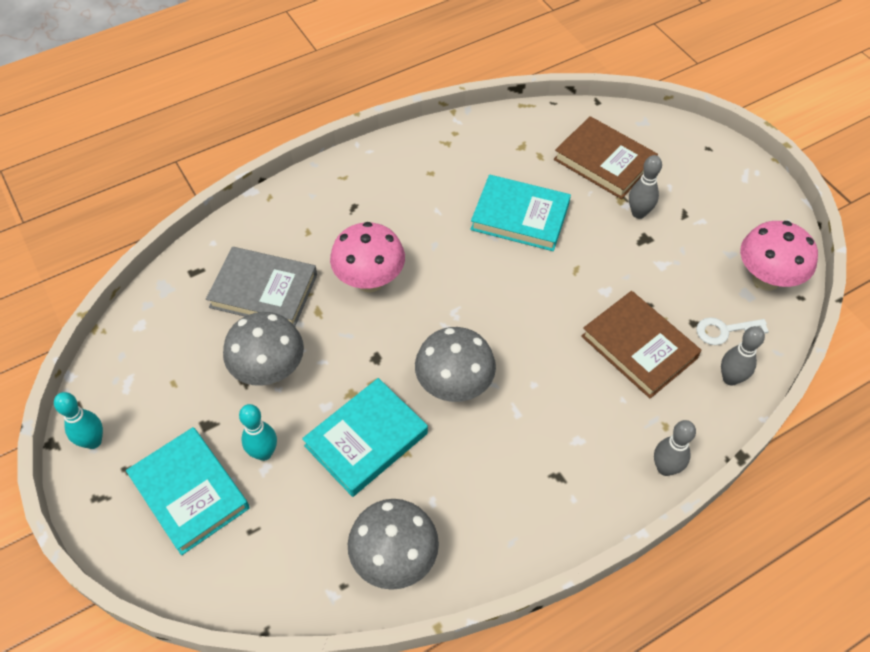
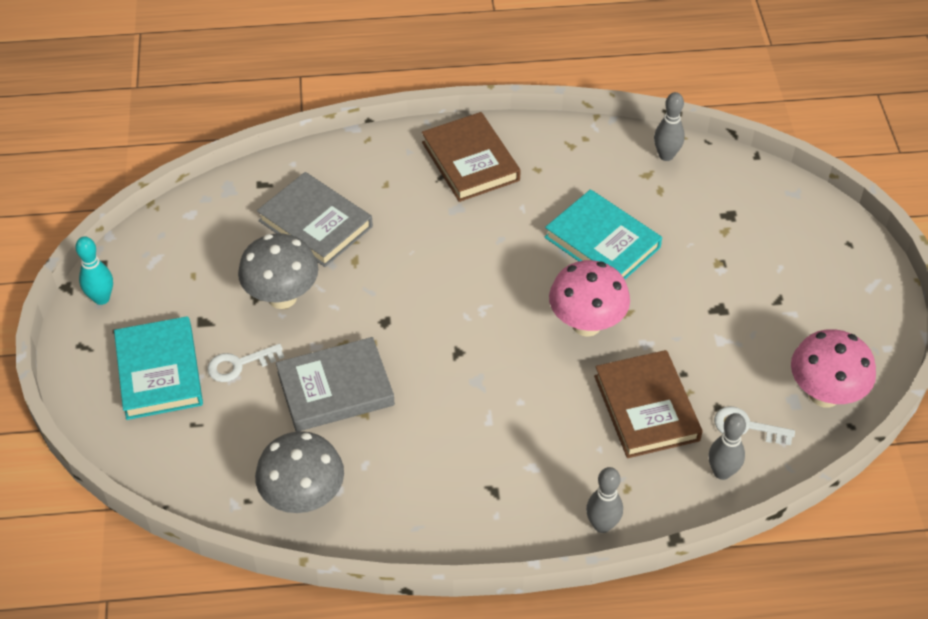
camera: 25 degrees right, 5 degrees down
(264, 453) = (239, 364): turquoise bowling pin -> white key
(366, 439) = (335, 389): turquoise book -> grey book
(370, 281) = (418, 250): pink mushroom -> pink mushroom (586, 324)
(454, 386) = (443, 374): grey mushroom -> none
(604, 161) = (724, 219): brown book -> brown book (470, 161)
(638, 213) = (729, 282): grey bowling pin -> grey bowling pin (666, 155)

